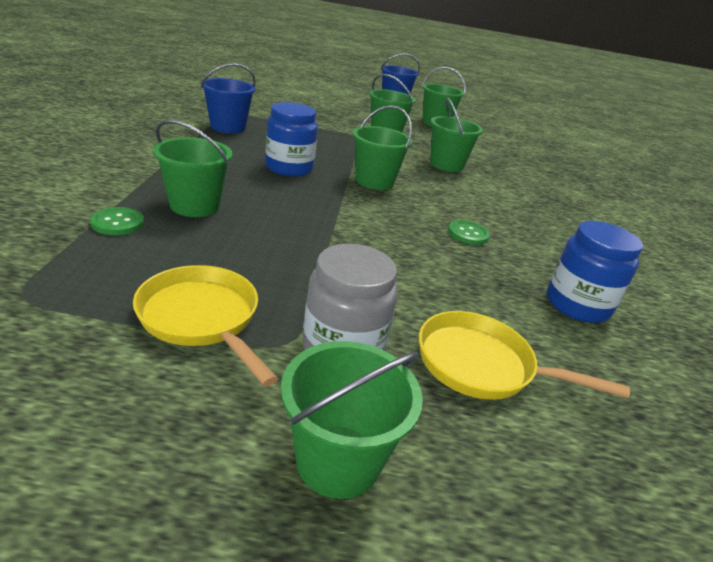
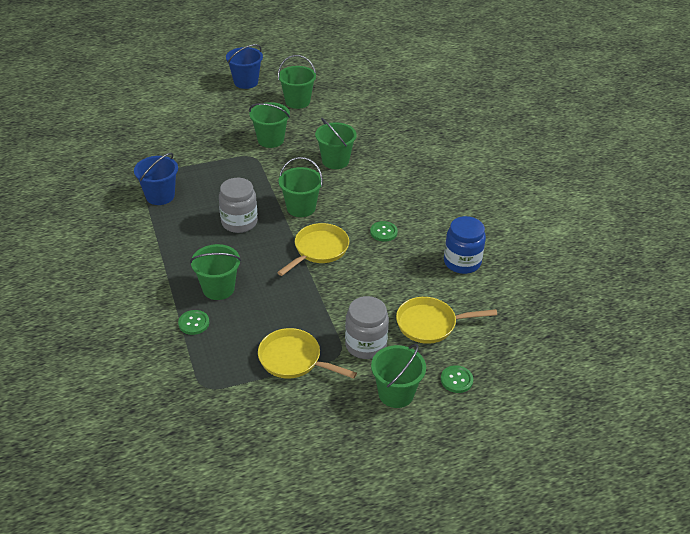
camera: 20 degrees left, 10 degrees up
(289, 168) = (239, 222): blue jar -> grey jar
(364, 219) = (319, 250): none -> yellow pan
(491, 493) = (456, 380): none -> green button

